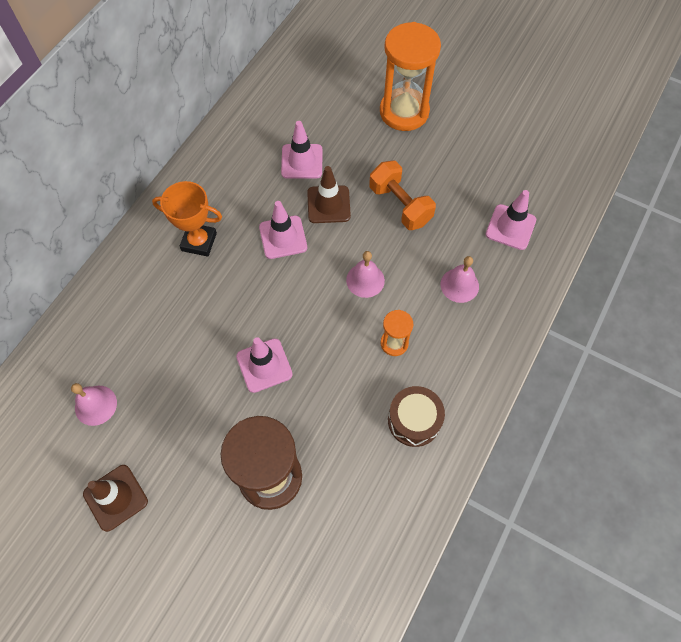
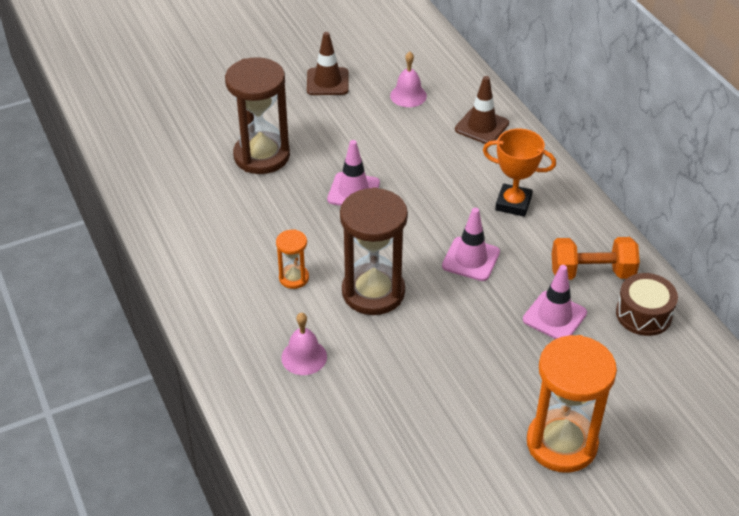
camera: 125 degrees right, 20 degrees down
(199, 242) = (513, 203): orange trophy -> orange trophy turned 60 degrees clockwise
(328, 204) = (482, 310): brown traffic cone -> brown traffic cone (481, 126)
(365, 280) = (373, 292): pink bell -> brown hourglass
(400, 205) = (434, 365): orange dumbbell -> orange dumbbell (592, 273)
(414, 420) = (217, 253): brown drum -> brown drum (643, 314)
(510, 227) = (327, 442): pink traffic cone -> none

